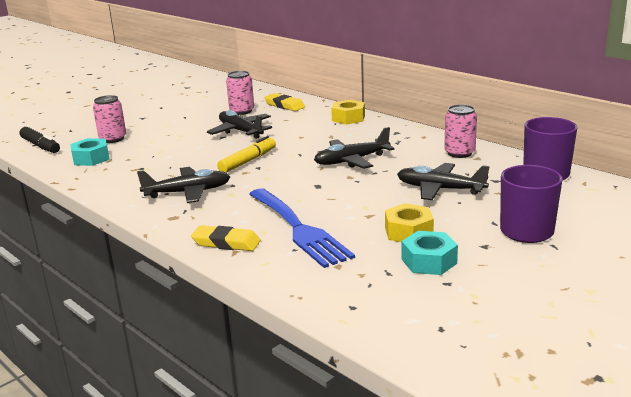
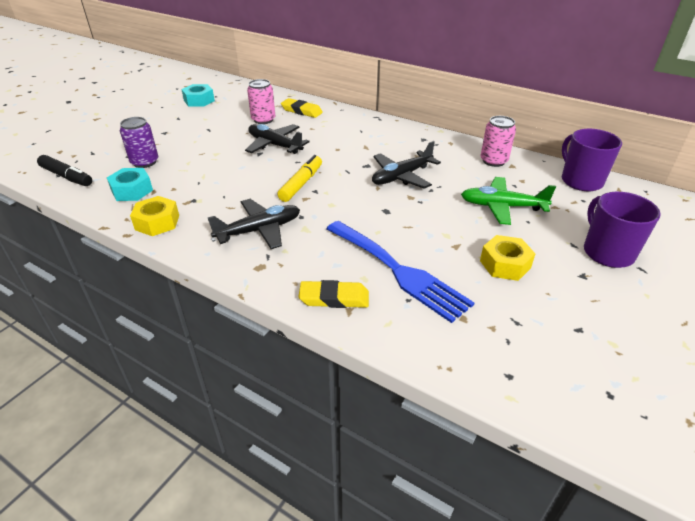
camera: 15 degrees left, 15 degrees up
(113, 139) = (145, 162): pink can -> purple can
(348, 118) = (370, 124): yellow nut -> yellow nut (157, 222)
(429, 261) = (546, 302): turquoise nut -> turquoise nut (199, 101)
(439, 189) = (502, 207): black plane -> green plane

